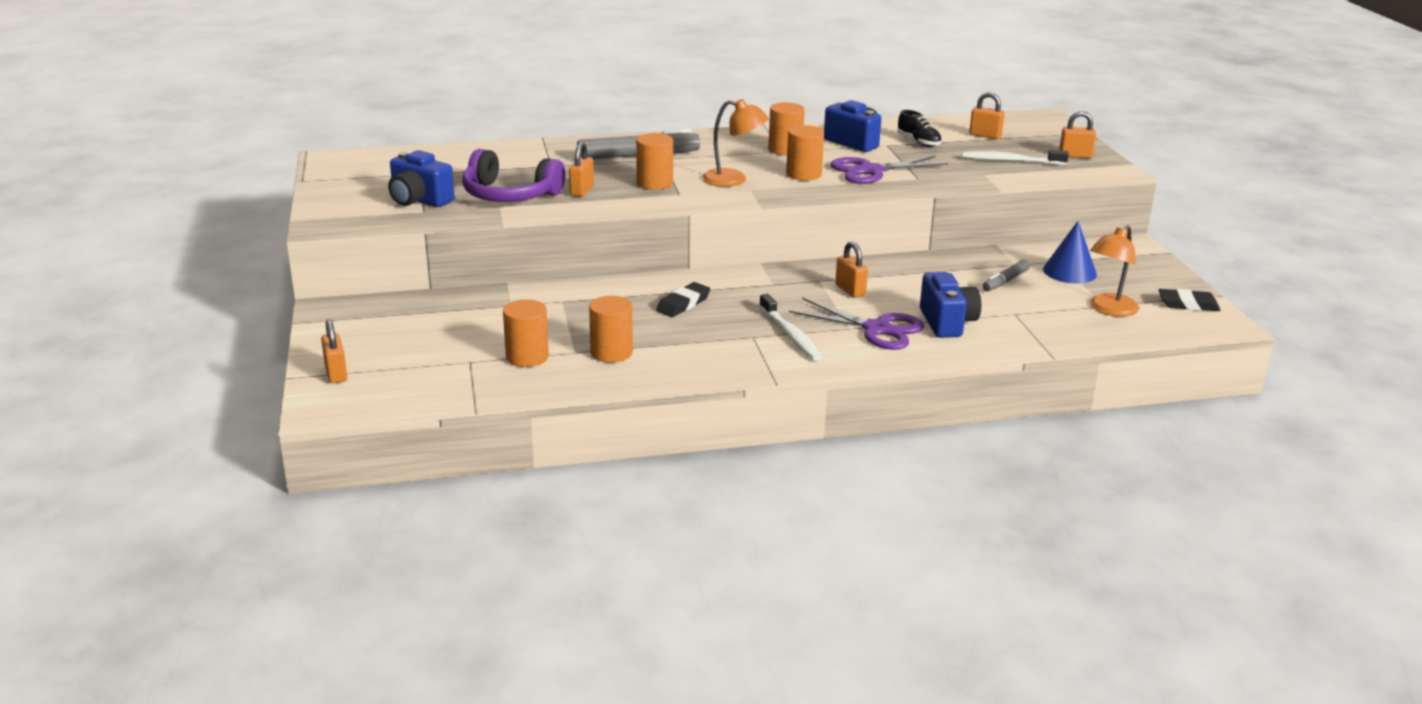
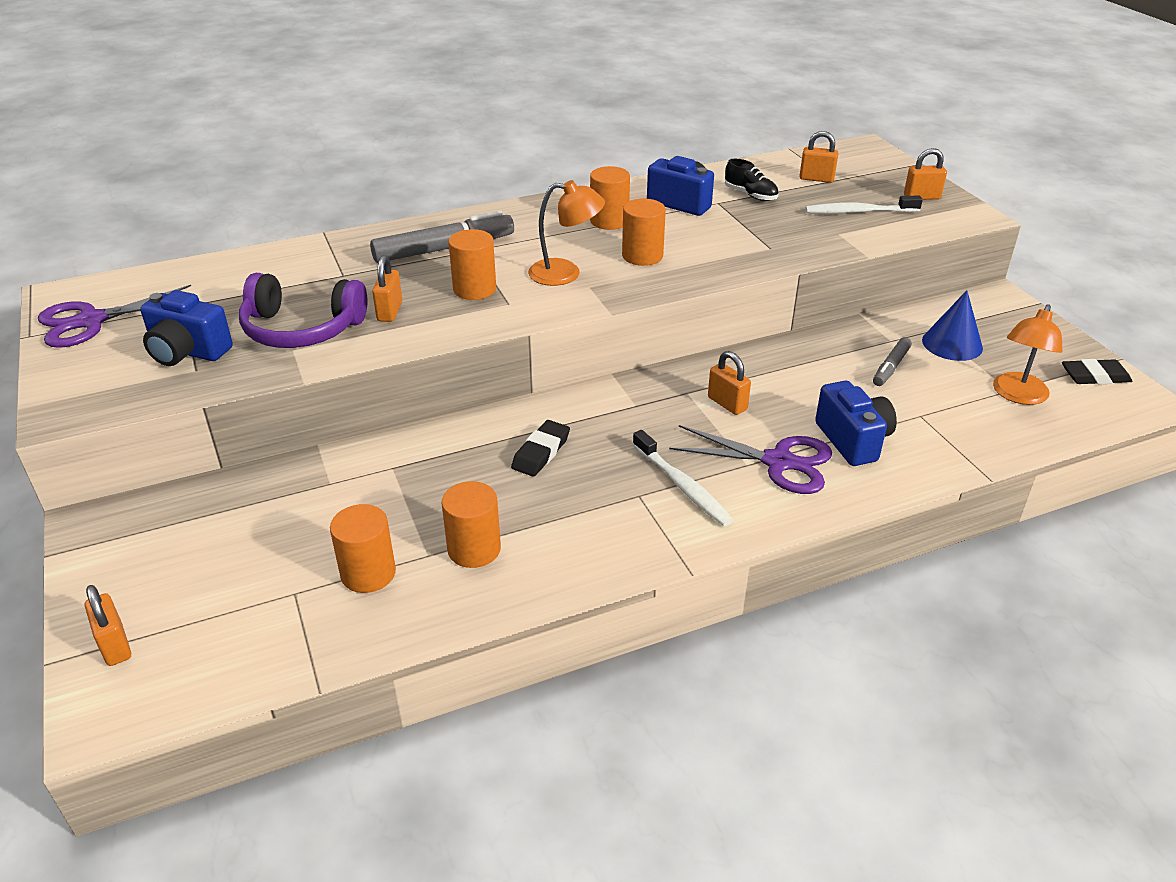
camera: 10 degrees left, 10 degrees up
(871, 171) = (715, 243): purple scissors -> purple scissors (92, 321)

